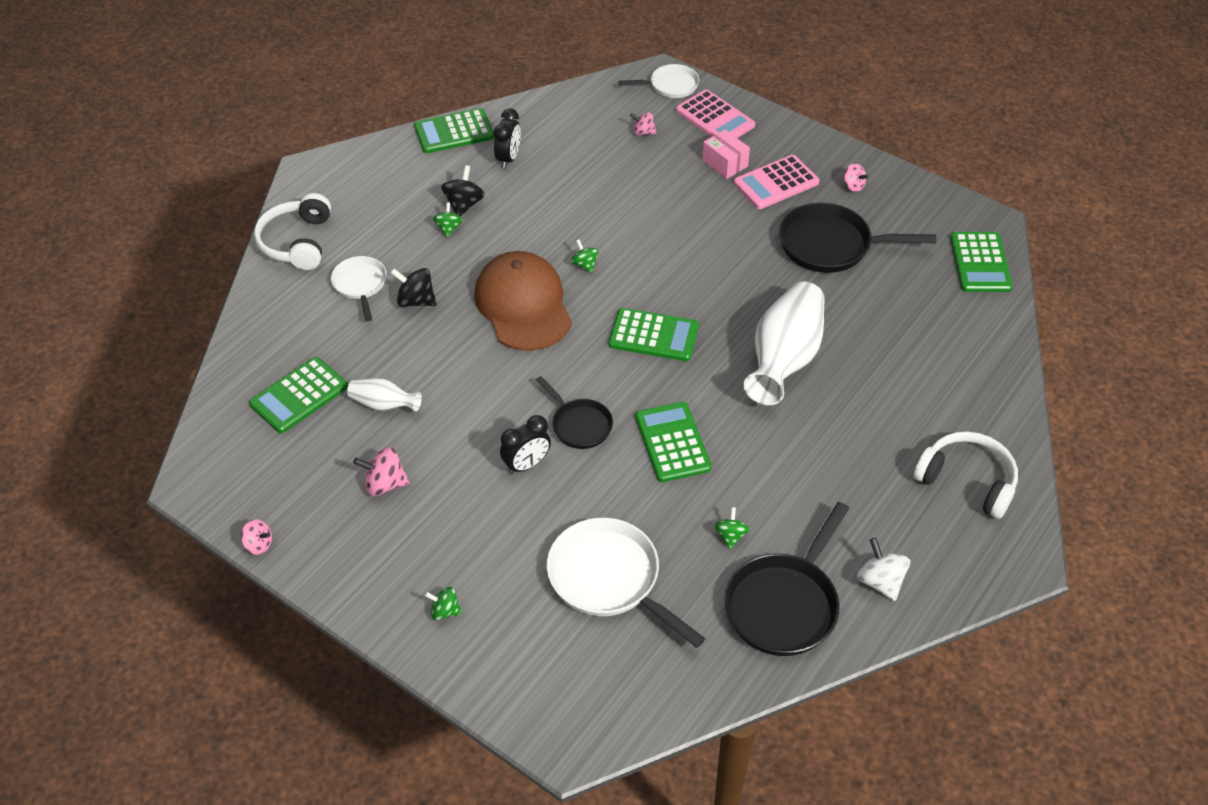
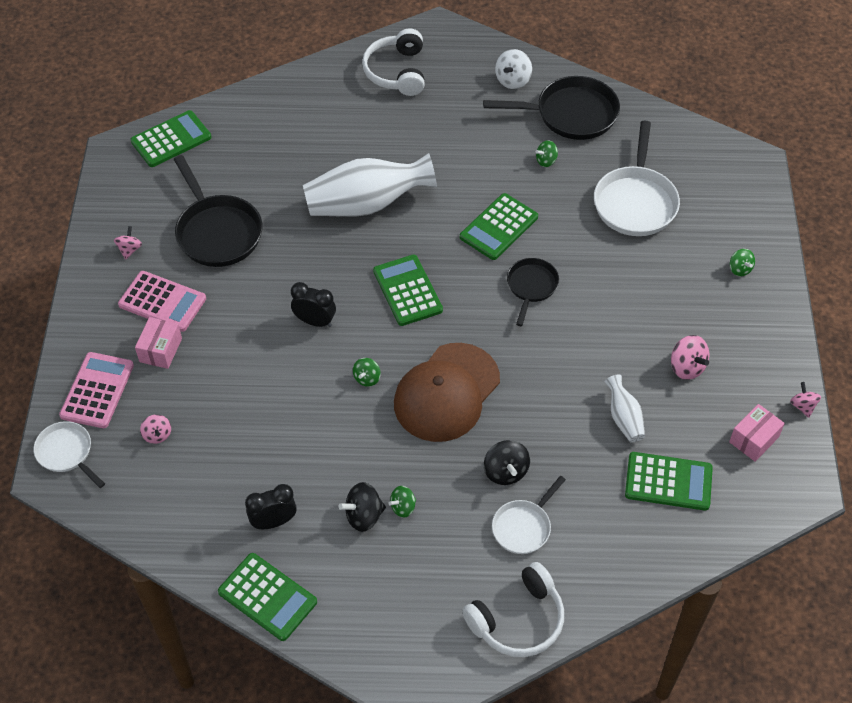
camera: 125 degrees left, 5 degrees up
(269, 482) = (754, 439): none -> pink box
(526, 465) = (592, 296): black clock -> black clock (315, 321)

